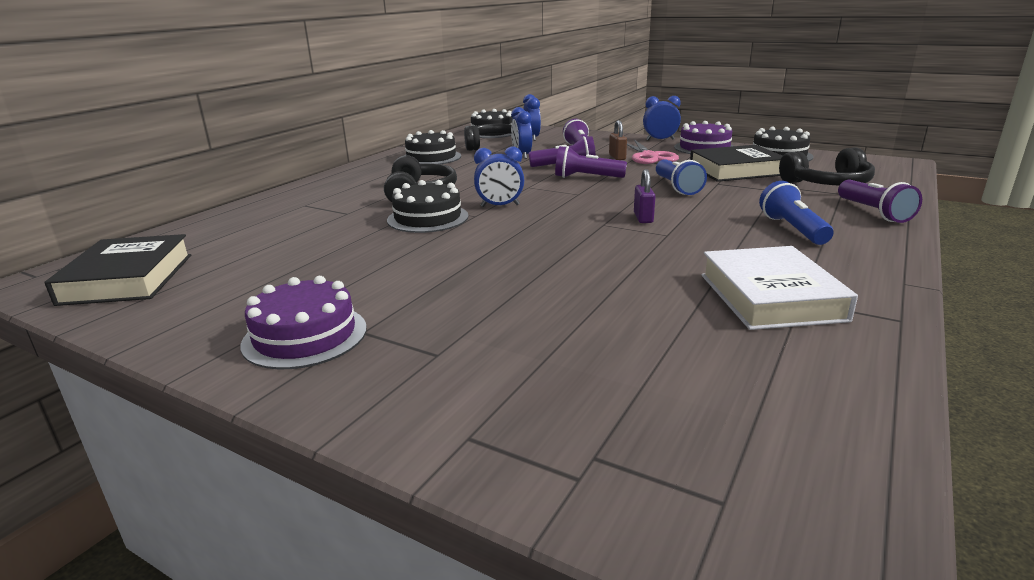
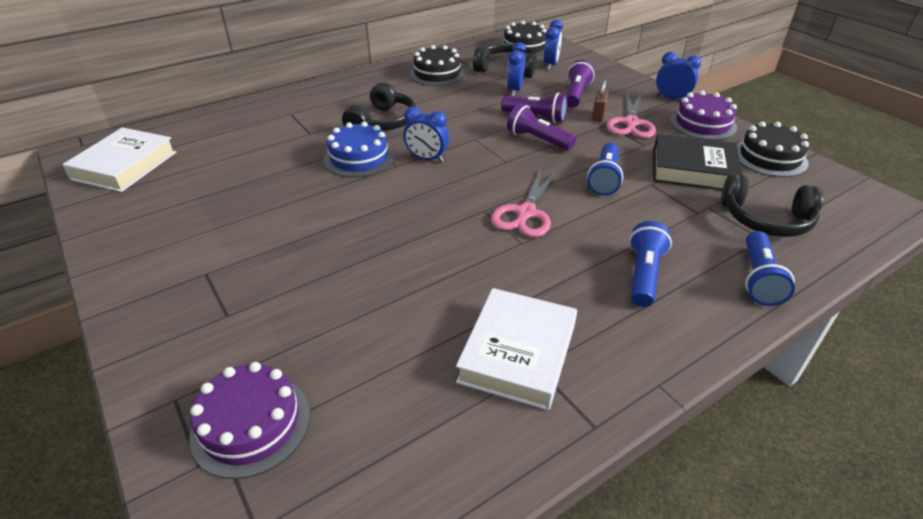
camera: 25 degrees right, 15 degrees up
(128, 278) = (125, 165): black book -> white book
(305, 336) = (171, 264): purple cake -> purple cake (251, 424)
(428, 218) = (359, 158): black cake -> blue cake
(643, 218) = (526, 213): purple padlock -> pink scissors
(873, 212) = (758, 279): purple flashlight -> blue flashlight

